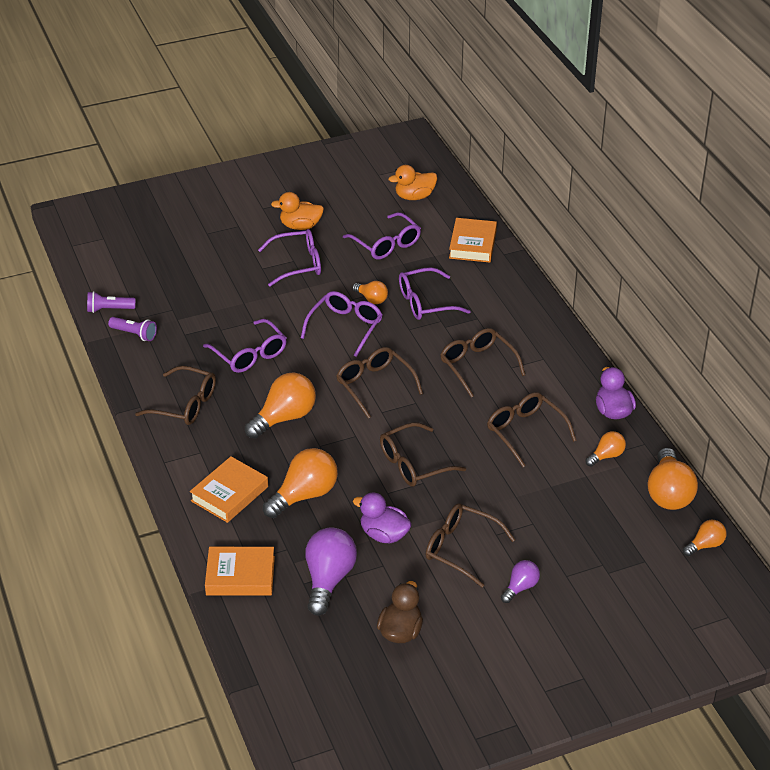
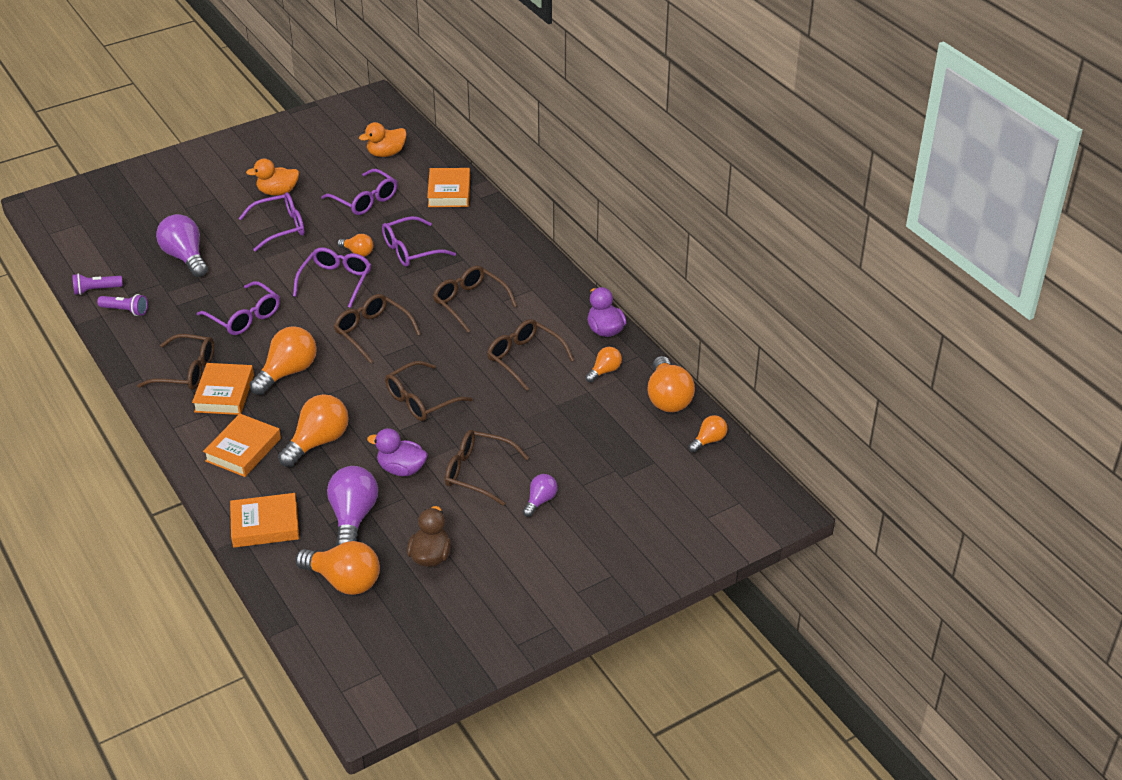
camera: 10 degrees left, 0 degrees up
(200, 285) = (185, 257): none -> purple light bulb
(219, 432) = (224, 393): none -> orange book
(310, 645) = (344, 581): none -> orange light bulb

